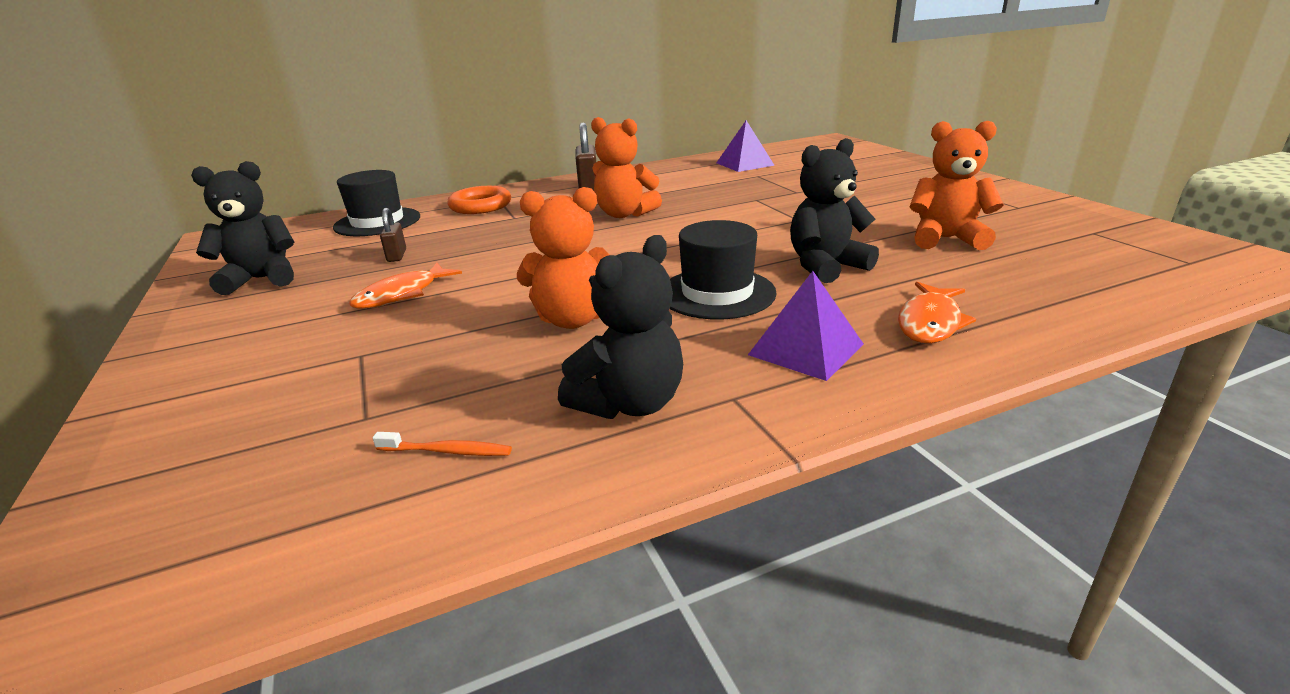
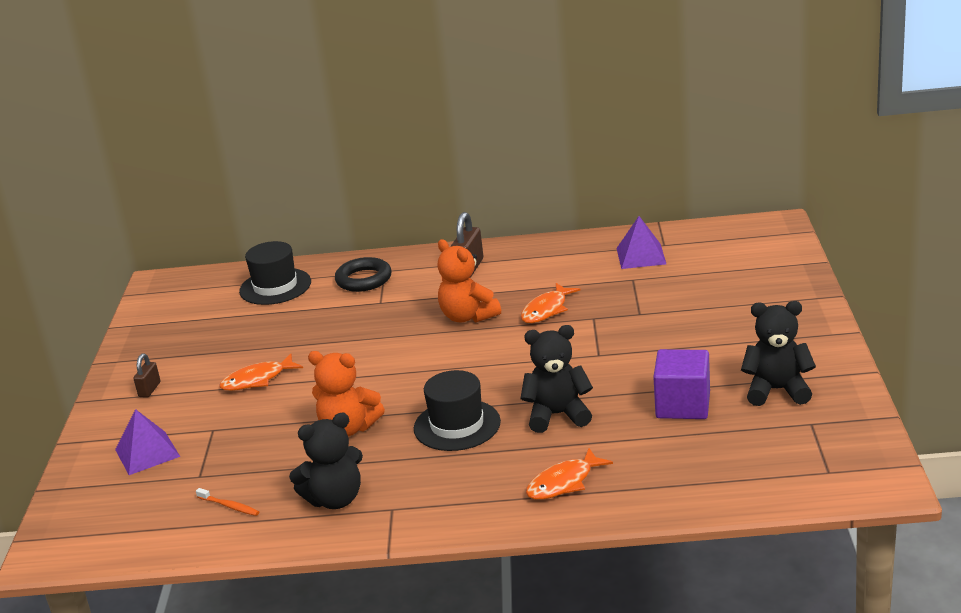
camera: 25 degrees right, 0 degrees up
(262, 279) = (175, 343): black teddy bear -> black teddy bear (777, 390)
(397, 255) = (271, 335): brown padlock -> brown padlock (149, 389)
(480, 206) = (364, 279): orange ring -> black ring
(702, 200) = (546, 310): none -> orange fish
(806, 349) = (465, 485): purple pyramid -> purple pyramid (147, 453)
(946, 239) = (683, 405): orange teddy bear -> purple cube

